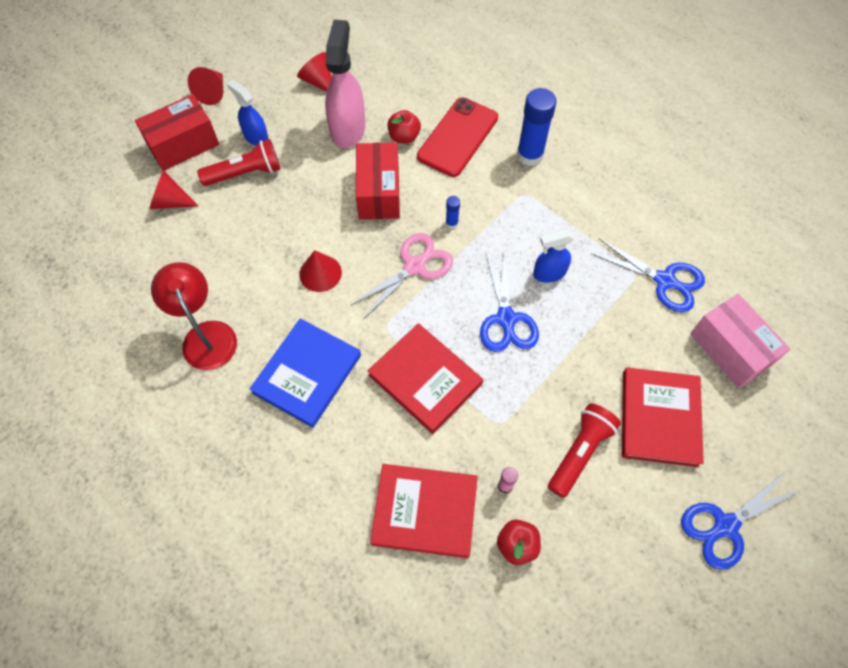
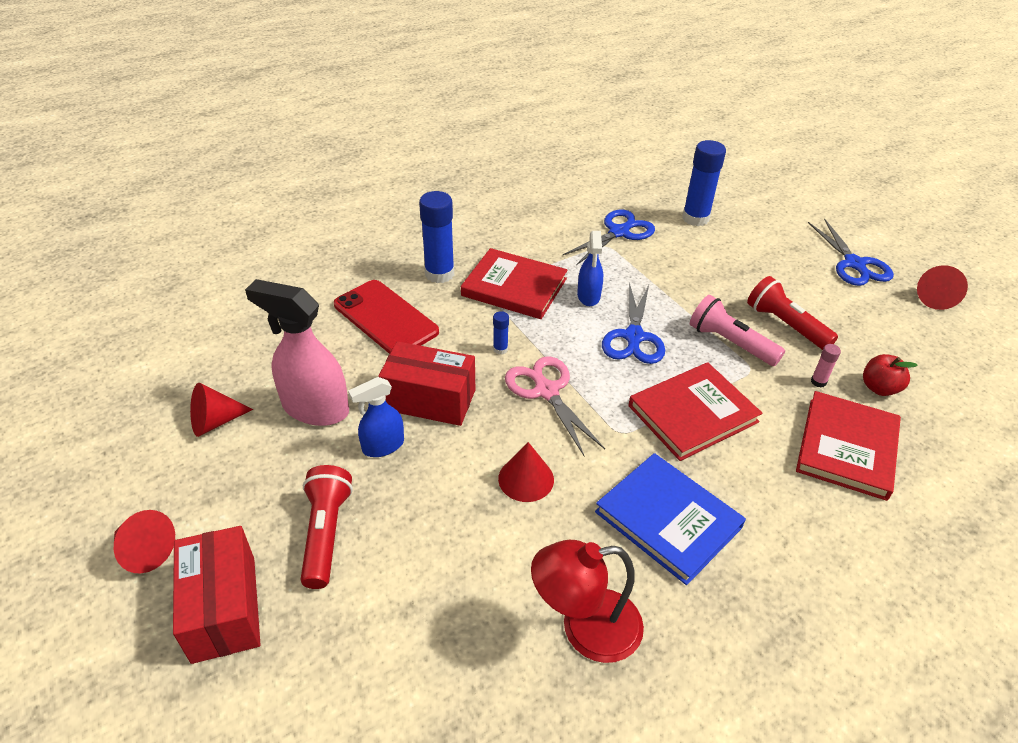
camera: 75 degrees left, 20 degrees down
(170, 202) = (328, 643): red cone -> red cone (934, 298)
(255, 136) = (266, 509): blue spray bottle -> blue spray bottle (382, 446)
(404, 137) = (359, 361): red apple -> none
(506, 319) = (634, 337): blue scissors -> blue scissors turned 90 degrees clockwise
(531, 402) = (730, 343): none -> pink flashlight
(659, 418) = (755, 271): red book -> red book (514, 287)
(730, 349) = (695, 218): pink box -> blue glue stick

